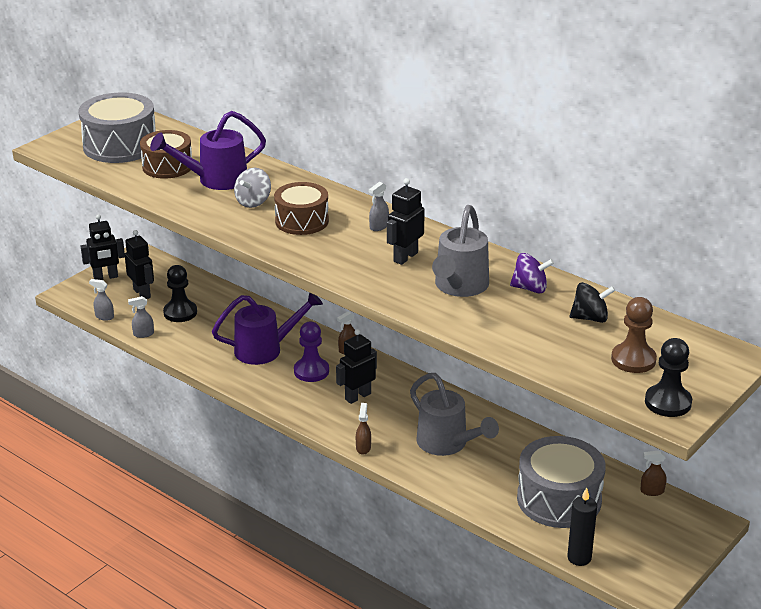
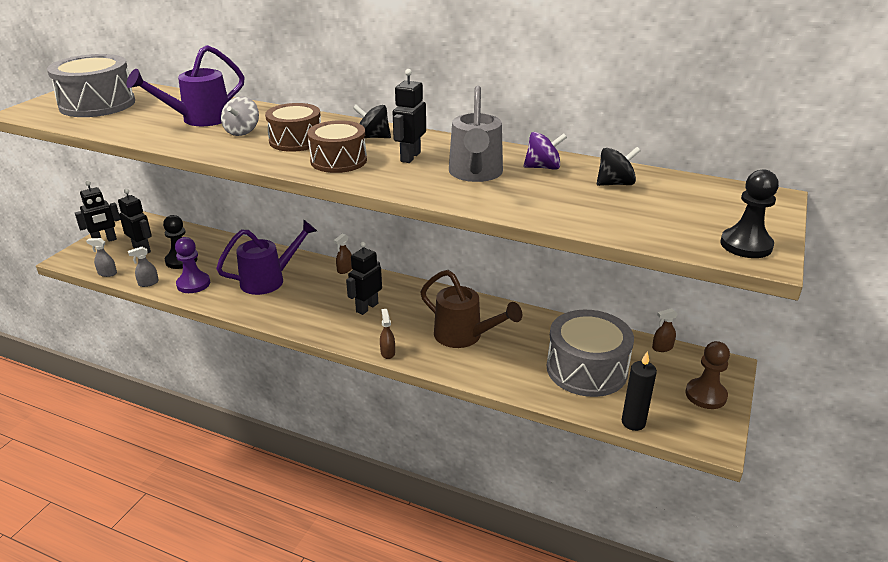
camera: 15 degrees left, 0 degrees up
(167, 166) = (148, 114): brown drum -> brown drum (338, 160)
(311, 371) = (317, 292): purple pawn -> purple pawn (193, 284)
(378, 227) = (373, 137): grey spray bottle -> black spinning top
(447, 444) = (464, 336): grey watering can -> brown watering can
(633, 360) = (682, 212): brown pawn -> brown pawn (705, 395)

